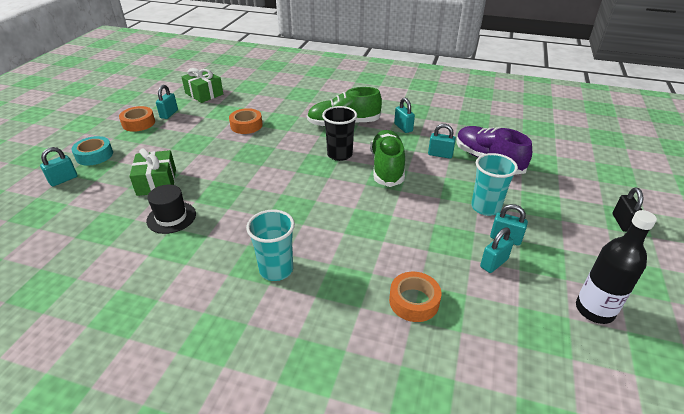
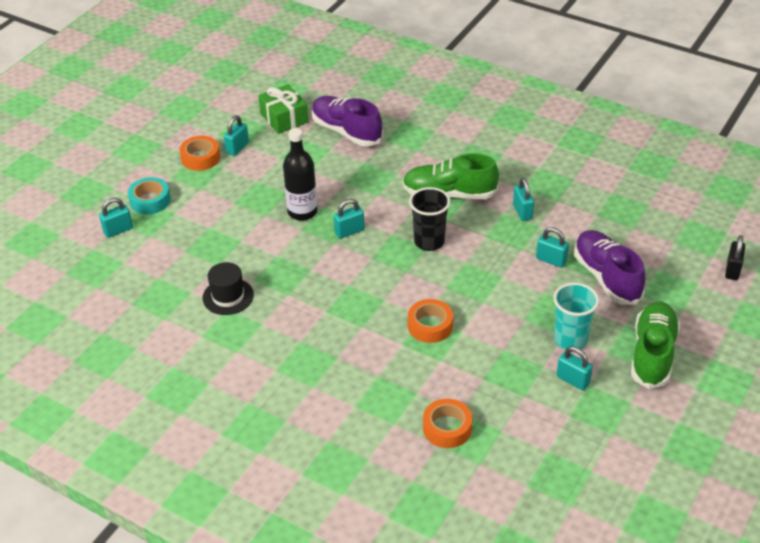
camera: 15 degrees right, 5 degrees up
(157, 182) = (216, 249): green gift -> none
(246, 125) = (328, 180): orange tape -> orange tape (430, 326)
(254, 96) = (346, 131): none -> purple shoe
(276, 270) = (323, 373): turquoise cup -> none
(387, 167) = (479, 269): green shoe -> green shoe (652, 354)
(494, 263) = (546, 404): turquoise padlock -> turquoise padlock (349, 231)
(594, 310) = (621, 468): black bottle -> black bottle (302, 212)
(622, 223) = (717, 384): black padlock -> black padlock (732, 270)

